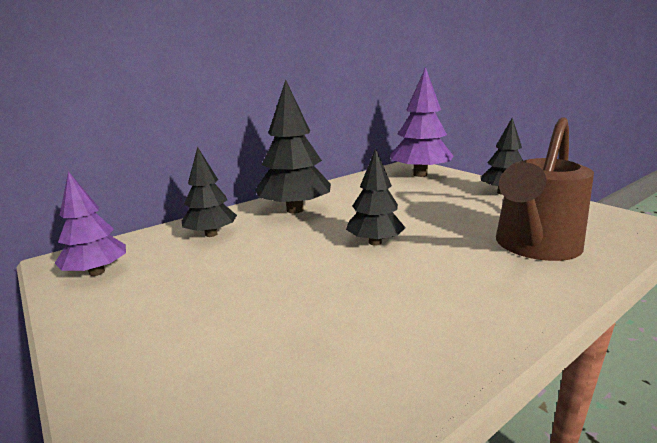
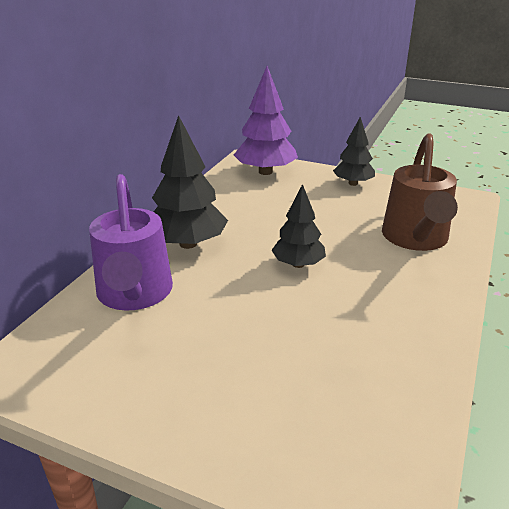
camera: 30 degrees left, 10 degrees up
(97, 272) = (65, 373): purple tree -> none
(211, 234) = (134, 295): black tree -> purple watering can

